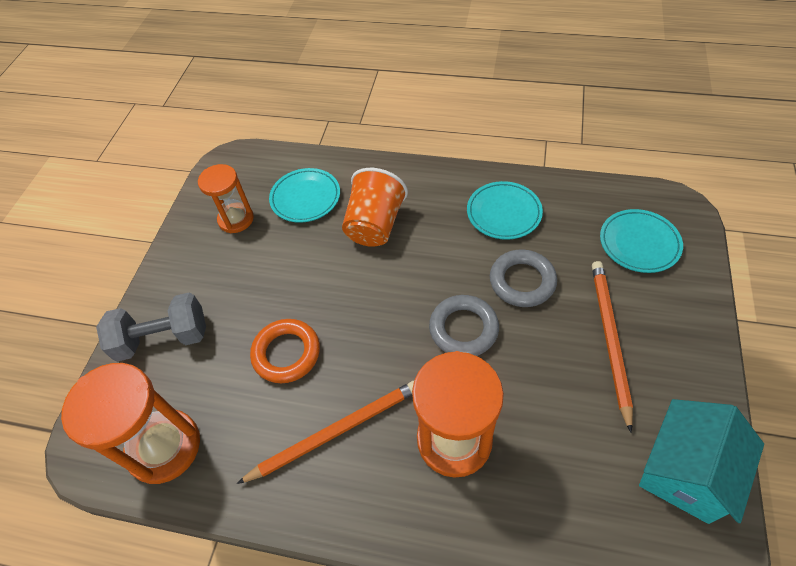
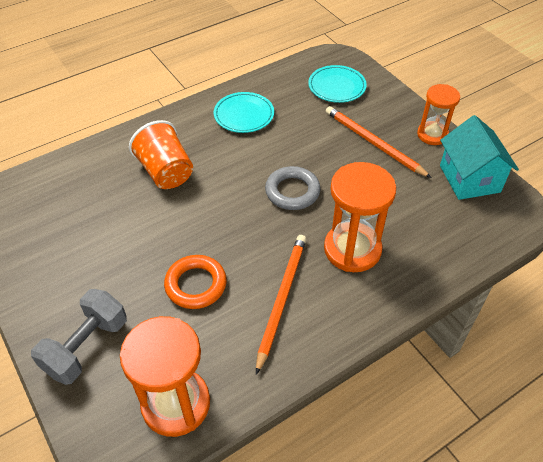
camera: 50 degrees left, 5 degrees down
(236, 219) = (48, 235): orange hourglass -> orange hourglass (432, 135)
(305, 198) = (91, 187): turquoise plate -> none
(522, 281) = (297, 145): grey ring -> none

